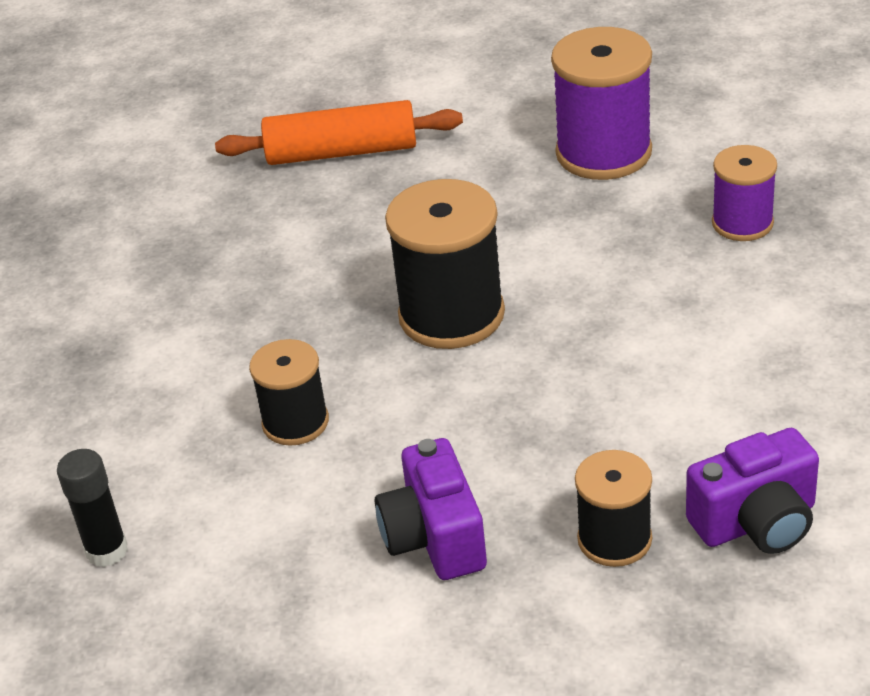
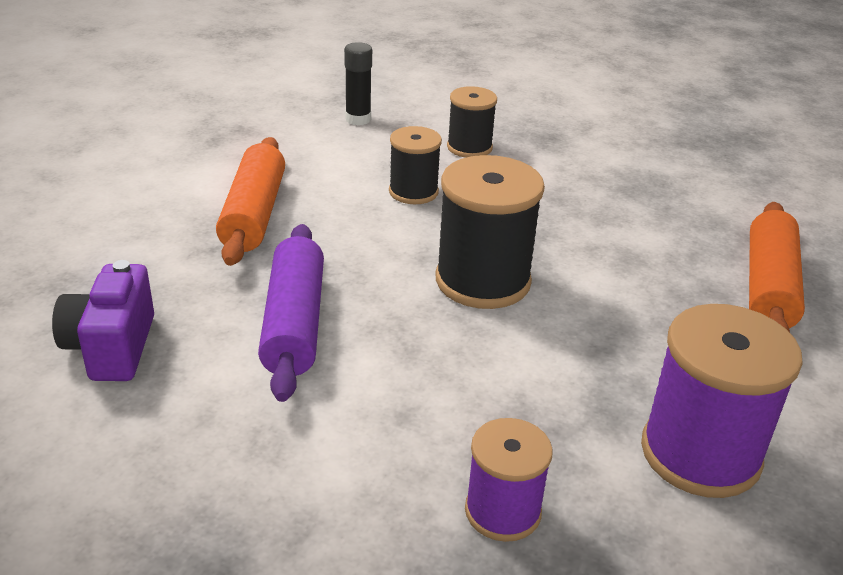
camera: 105 degrees right, 5 degrees down
(434, 538) = (254, 214): purple camera -> orange rolling pin
(614, 539) = (173, 279): black spool -> black spool (469, 147)
(617, 413) = (293, 323): none -> purple rolling pin

